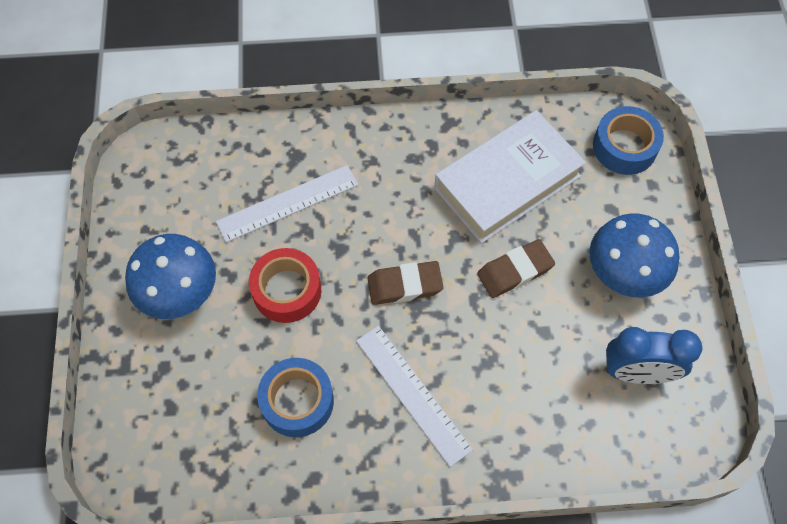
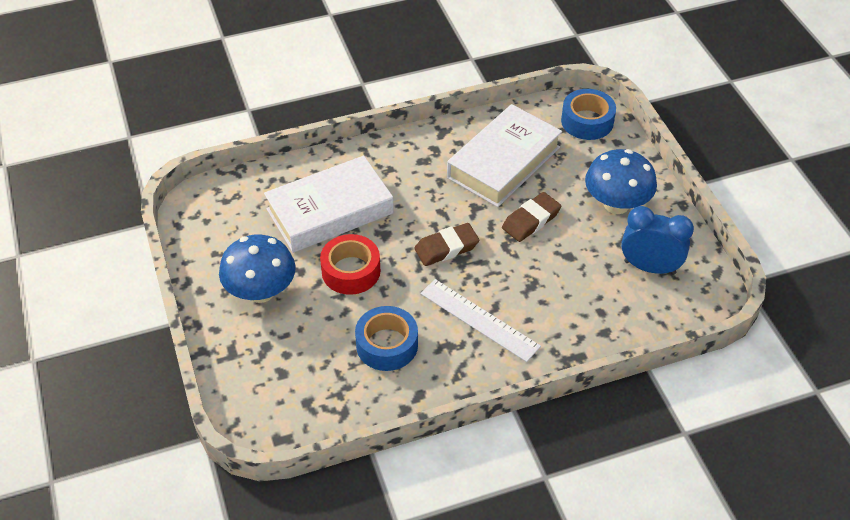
camera: 15 degrees left, 15 degrees down
(287, 203) = (330, 211): white ruler -> white book
(637, 372) = (649, 267): blue clock -> blue clock turned 150 degrees counterclockwise

